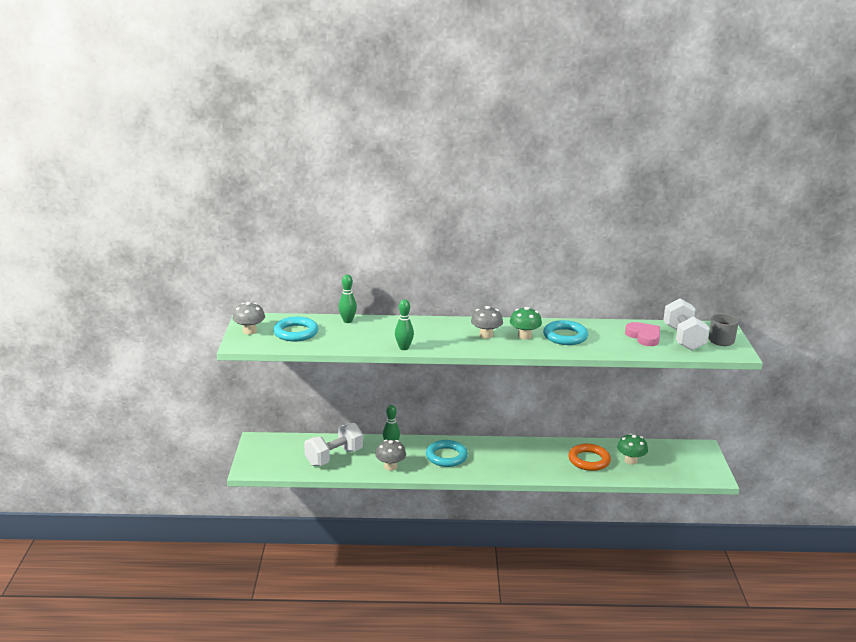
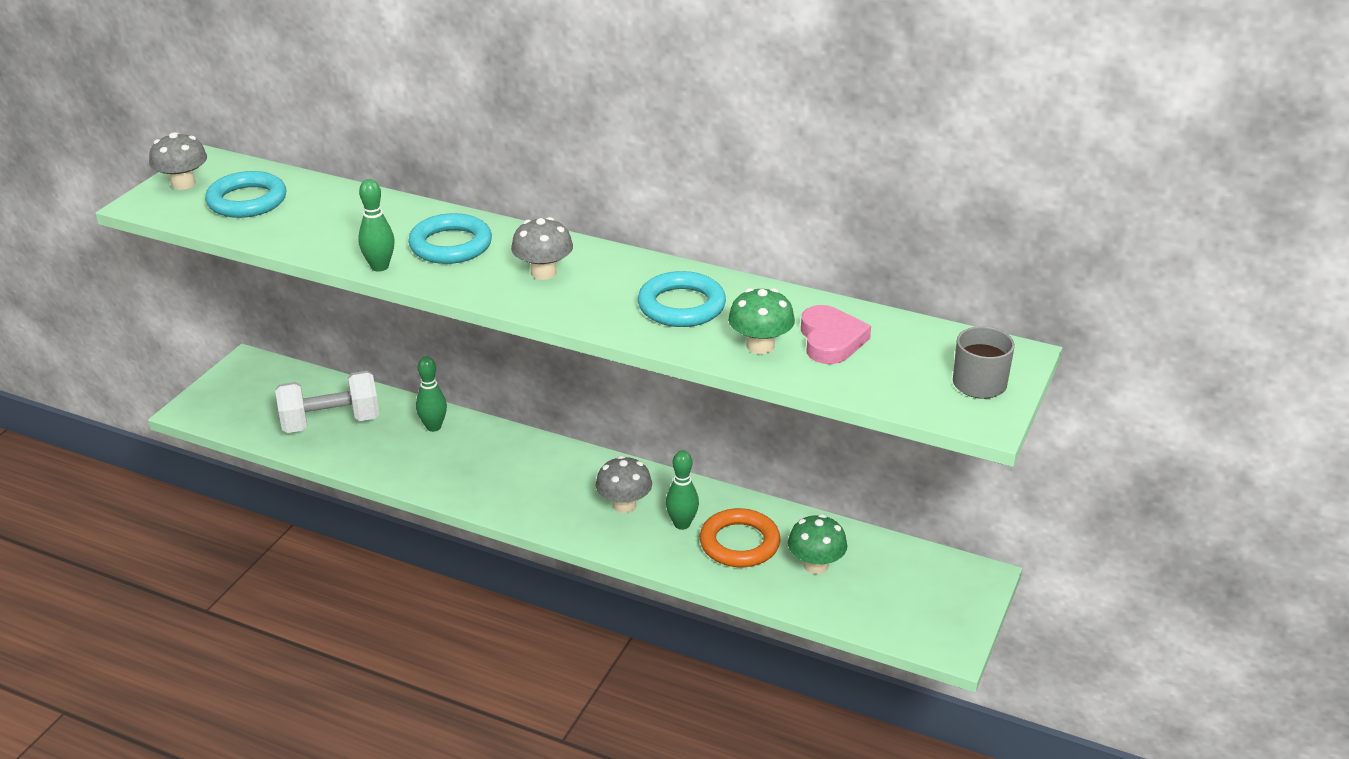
camera: 25 degrees right, 10 degrees up
(347, 321) = (349, 196): green bowling pin -> green bowling pin (682, 524)
(390, 466) = (400, 463): grey mushroom -> grey mushroom (624, 505)
(446, 456) = (504, 469): turquoise ring -> turquoise ring (450, 245)
(524, 336) = (609, 289): green mushroom -> green mushroom (760, 346)
(683, 338) = (906, 361): white dumbbell -> none

